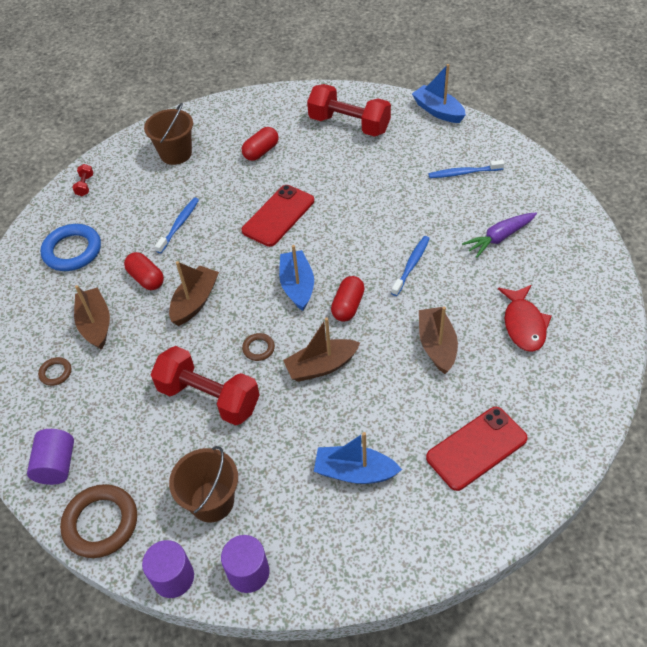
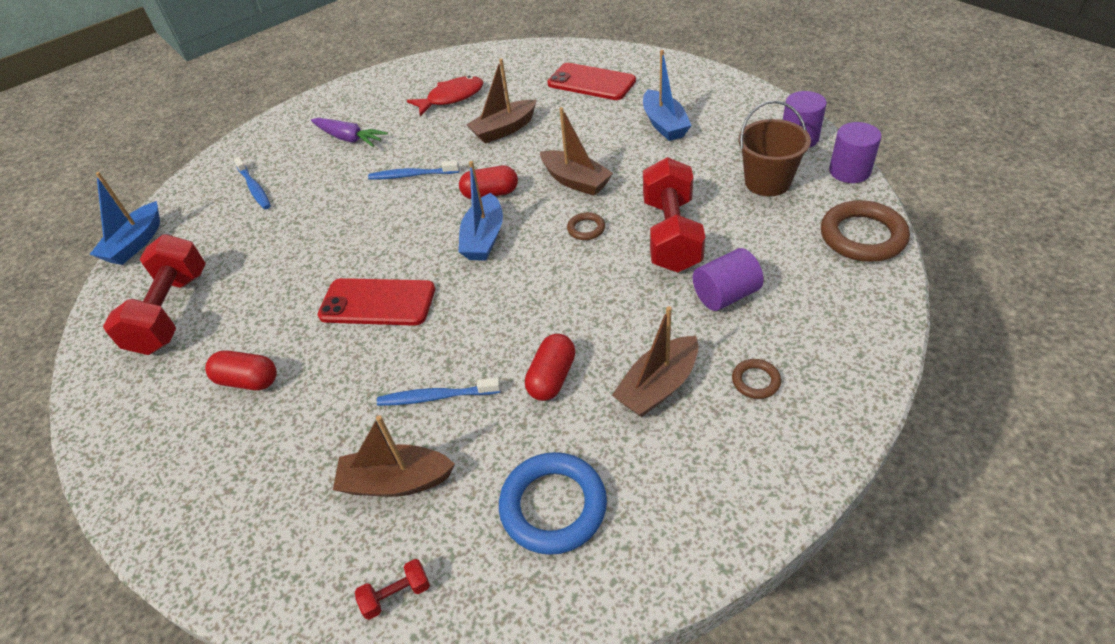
camera: 115 degrees left, 5 degrees down
(57, 465) = (851, 303): purple cylinder -> purple cylinder (725, 295)
(176, 153) = (274, 493): brown bucket -> none
(195, 301) = (558, 309): brown boat -> brown boat (396, 481)
(297, 286) = (484, 238): blue boat -> blue boat turned 45 degrees counterclockwise

